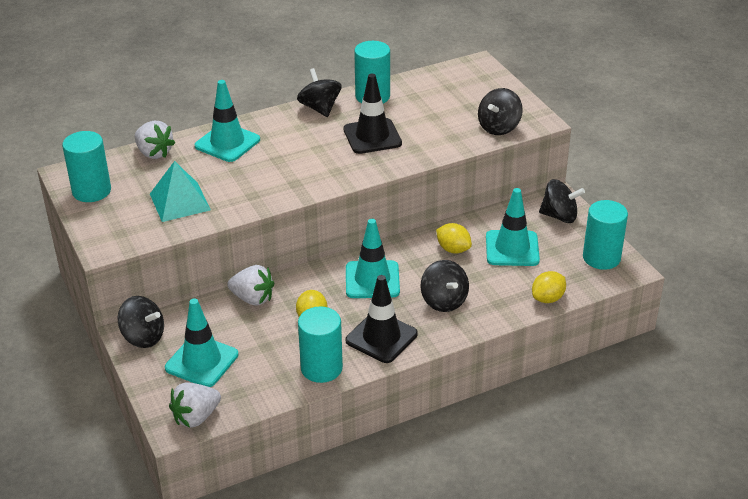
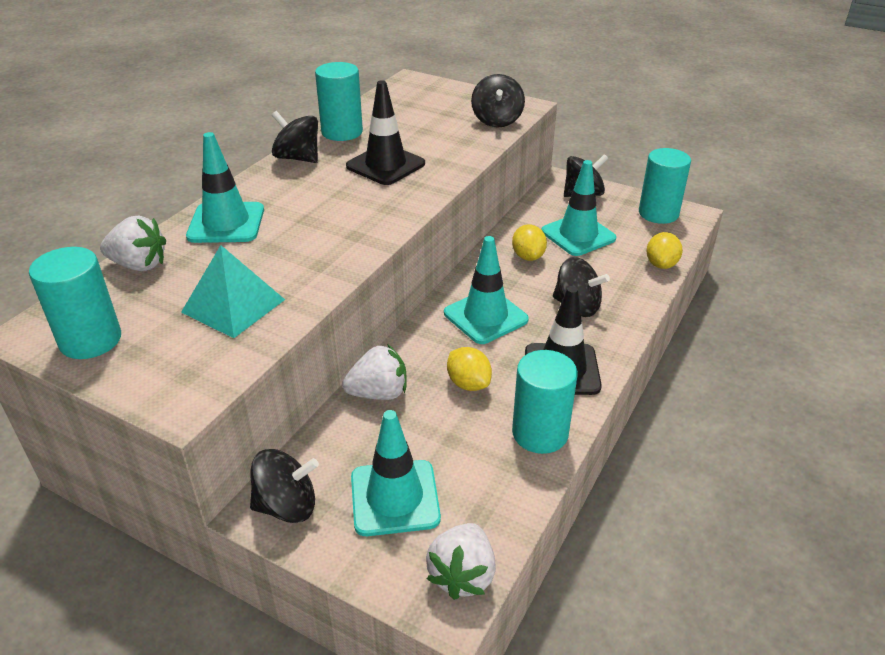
camera: 35 degrees left, 0 degrees up
(453, 249) = (528, 256): yellow lemon -> yellow lemon turned 75 degrees clockwise

